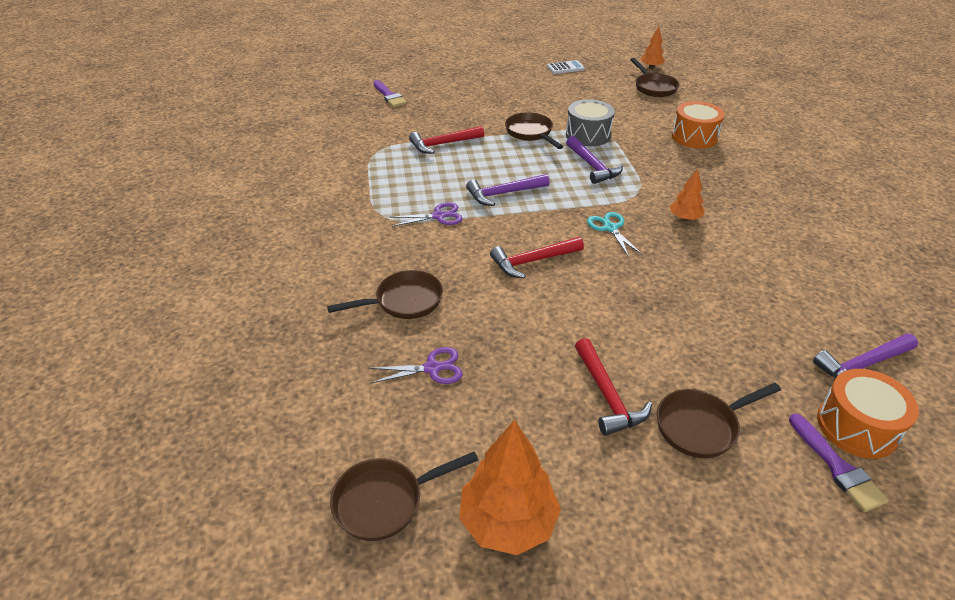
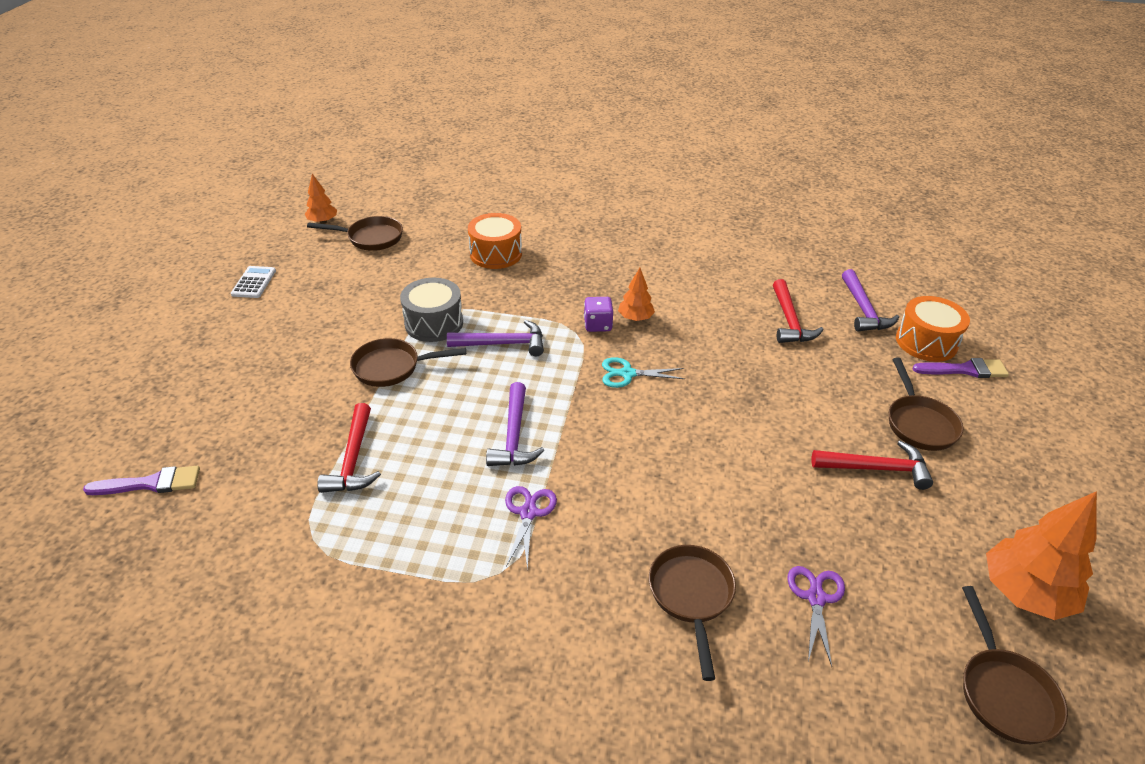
camera: 70 degrees left, 0 degrees up
(533, 261) = (659, 453): red hammer -> red hammer (789, 321)
(656, 202) = (598, 325): none -> purple dice

